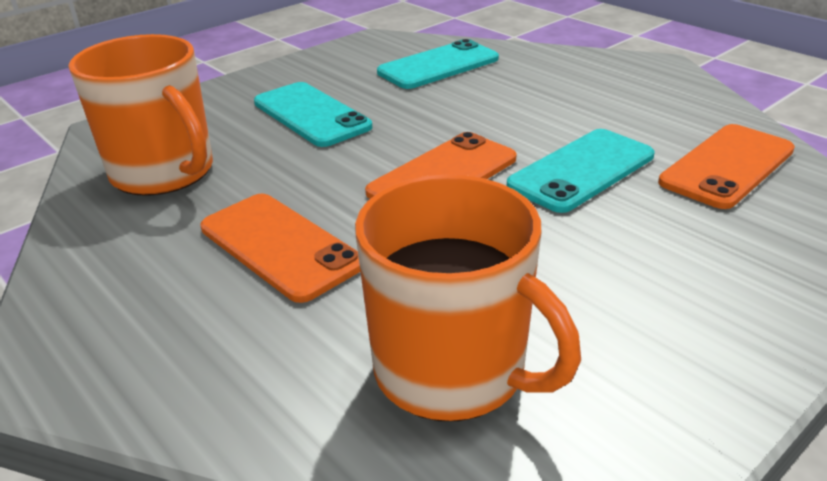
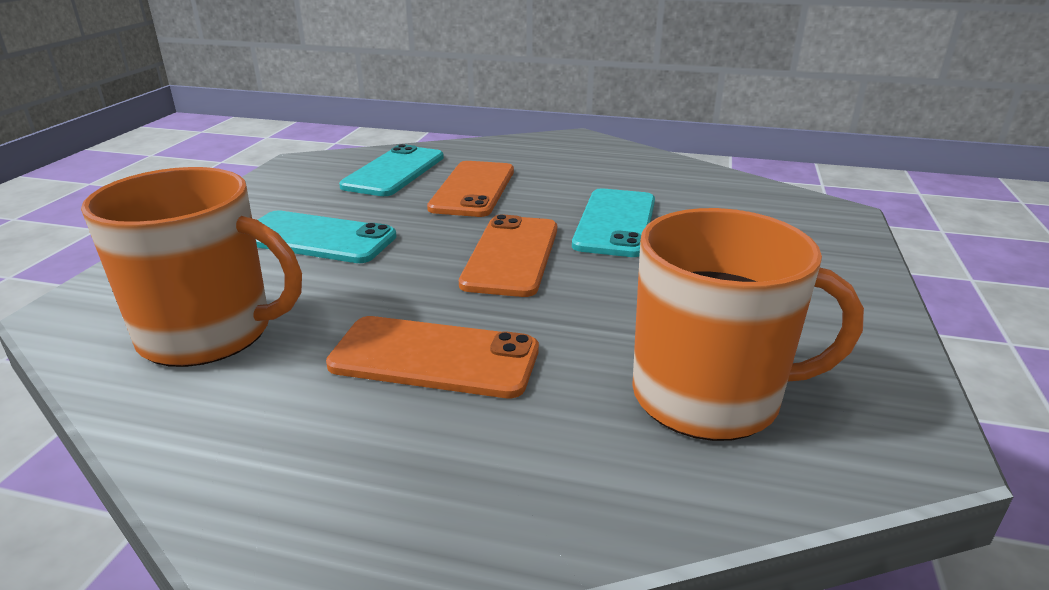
camera: 35 degrees left, 5 degrees down
(727, 166) = (707, 195): orange phone -> orange phone (473, 189)

